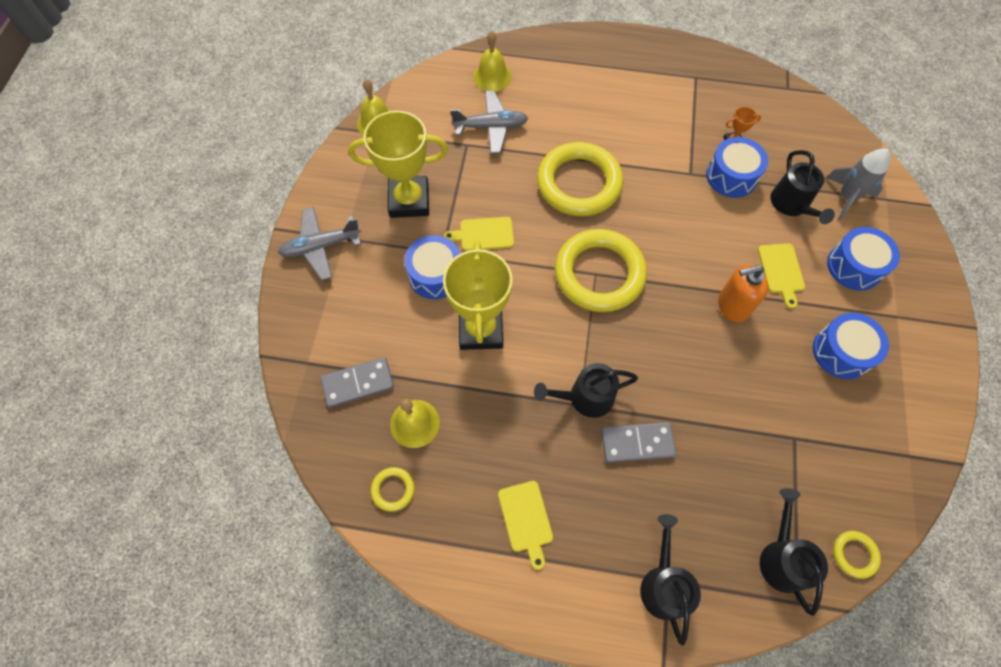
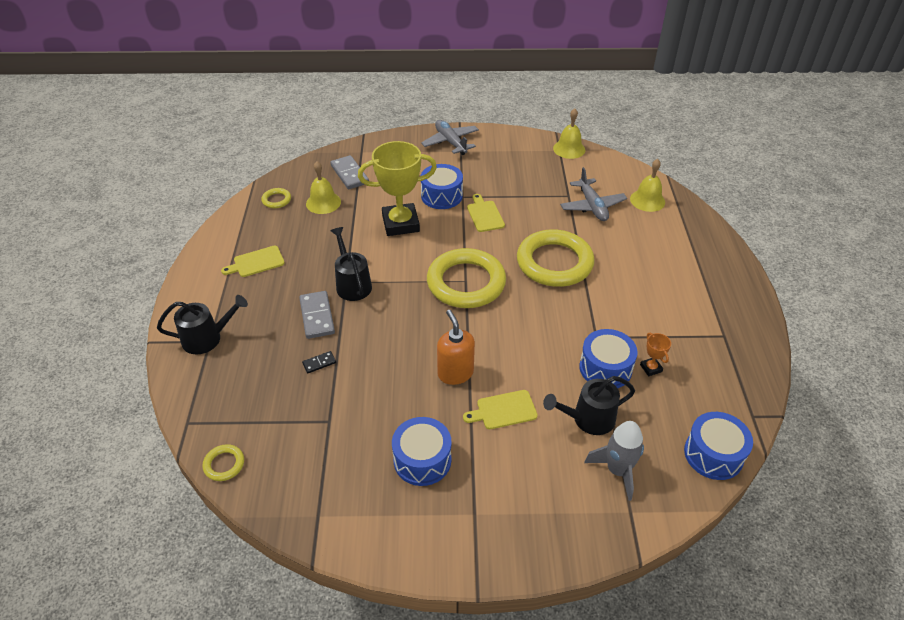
camera: 80 degrees right, 20 degrees down
(409, 200) = (503, 174): yellow trophy -> none
(712, 444) = (319, 363): none -> black domino
(782, 558) = (223, 411): black watering can -> none
(854, 266) = (527, 475): blue drum -> blue drum (713, 454)

